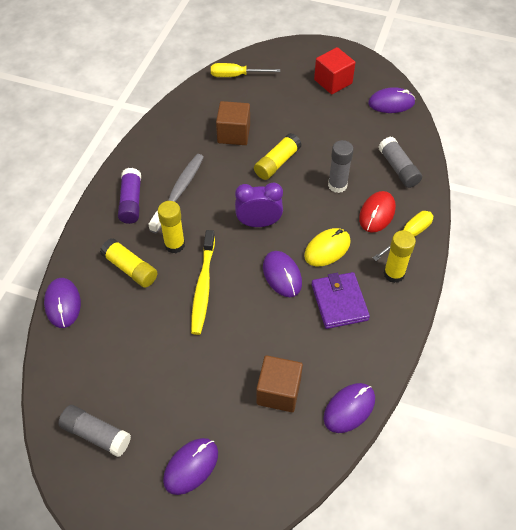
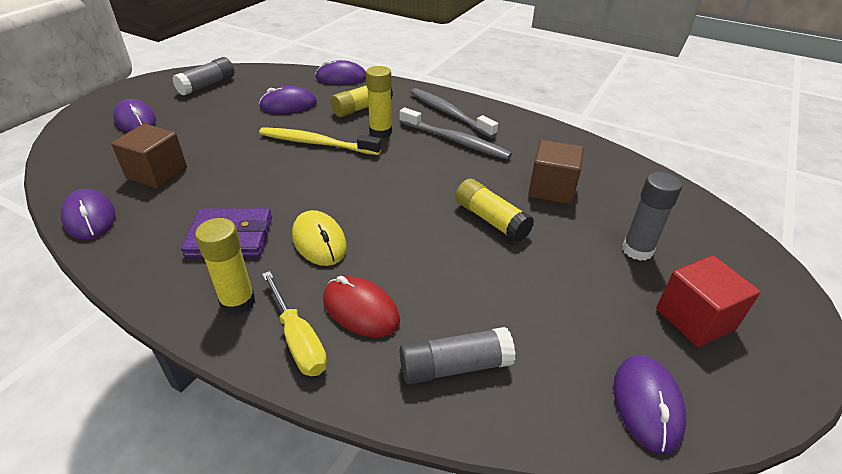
camera: 100 degrees right, 15 degrees down
(131, 202) = (449, 113): purple glue stick -> grey toothbrush
(236, 76) = (679, 206): yellow screwdriver -> none
(259, 223) = (388, 190): purple clock -> none
(282, 275) = (300, 196): purple mouse -> purple mouse (288, 105)
(337, 185) = (433, 274): grey glue stick -> grey glue stick (637, 250)

